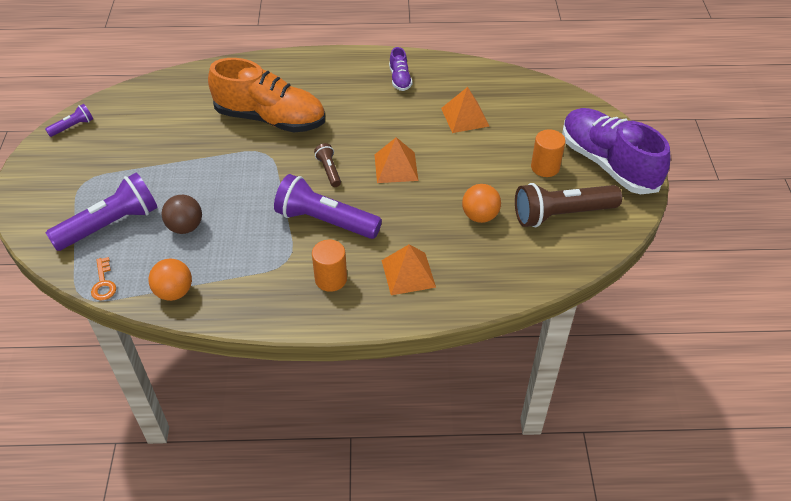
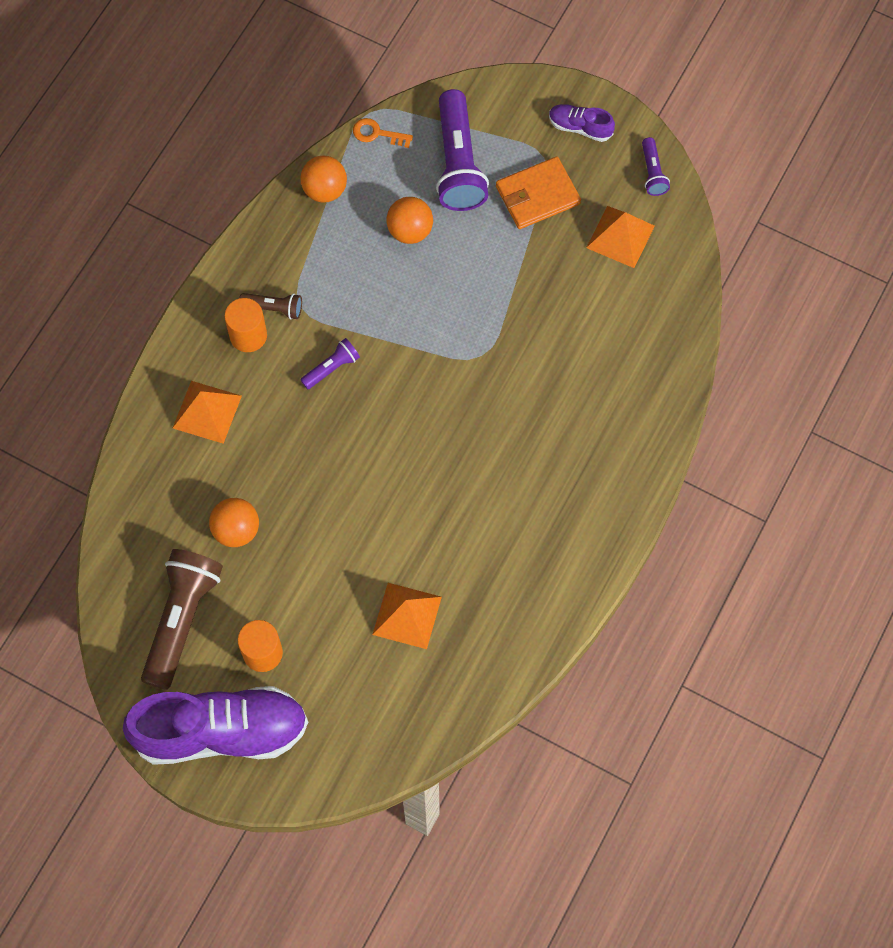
camera: 120 degrees right, 20 degrees up
(119, 173) = (537, 195): none -> orange wallet
(185, 227) = (410, 231): brown ball -> orange ball
(270, 119) = (540, 387): orange shoe -> none
(325, 221) = (331, 368): purple flashlight -> purple flashlight, size x0.48
(329, 170) = (408, 409): brown flashlight -> brown flashlight (274, 308)
(396, 167) = (368, 484): orange pyramid -> orange pyramid (620, 236)
(400, 79) = (529, 579): purple shoe -> purple shoe (580, 127)

